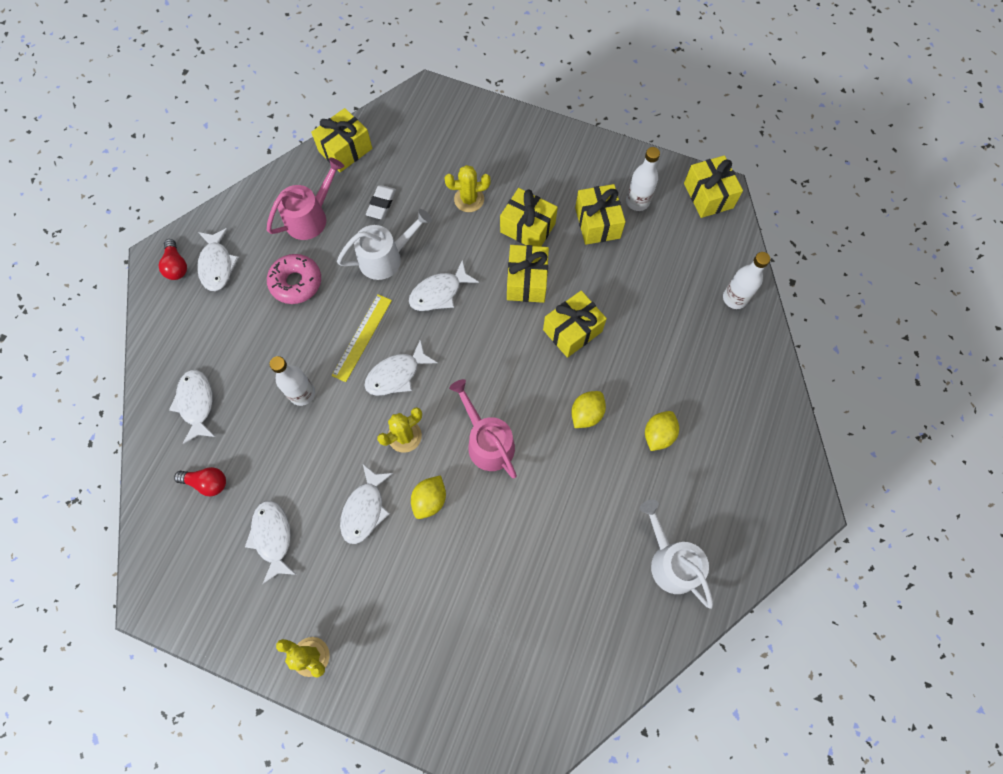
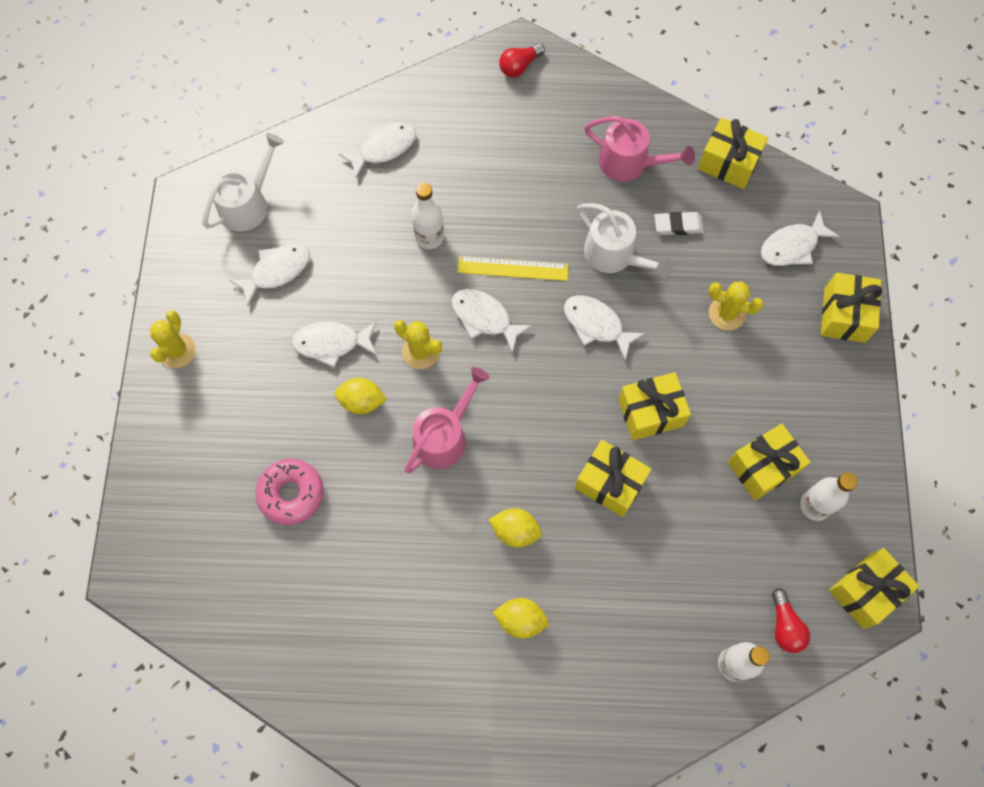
camera: 70 degrees right, 0 degrees up
(207, 483) = (309, 192): red light bulb -> red light bulb (785, 626)
(217, 265) = (536, 101): white fish -> white fish (792, 246)
(296, 283) = (548, 181): pink donut -> pink donut (291, 494)
(469, 199) = (726, 313): yellow cactus -> yellow cactus turned 45 degrees counterclockwise
(527, 228) = (719, 390): yellow gift -> yellow gift (844, 315)
(671, 561) = (379, 677): white watering can -> white watering can (248, 204)

